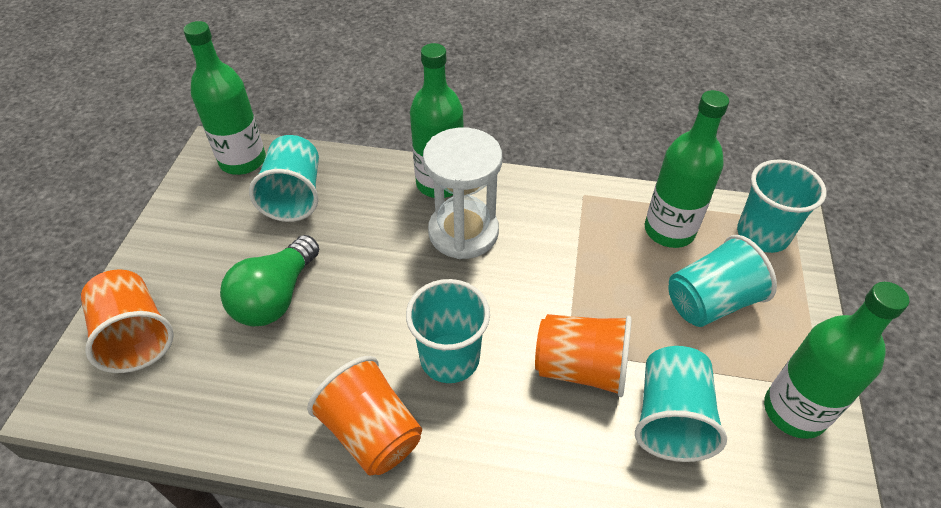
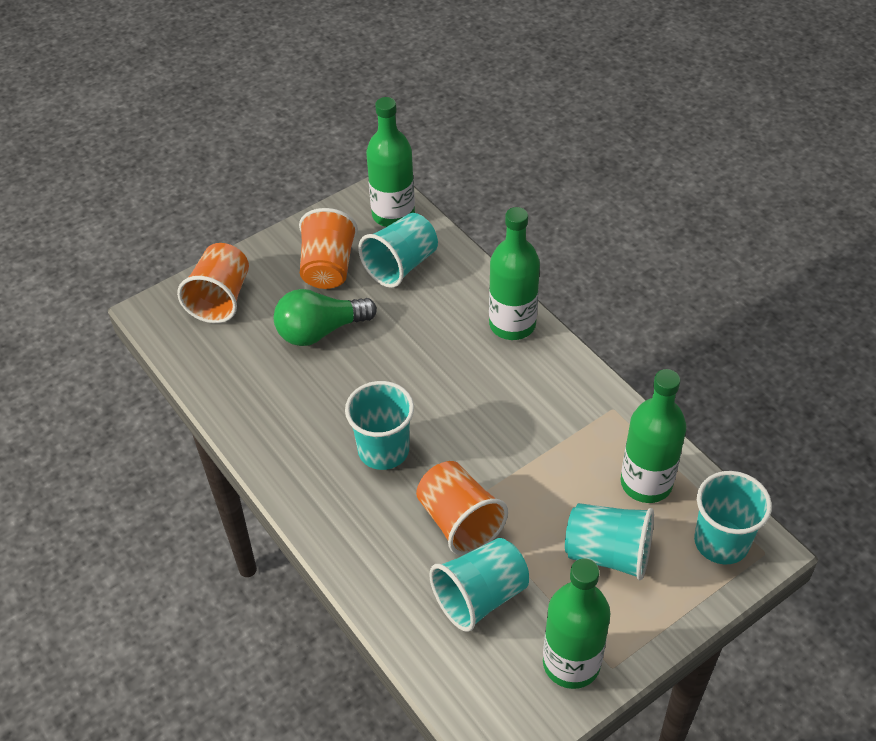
camera: 45 degrees right, 0 degrees up
(372, 432) = (292, 457): orange cup -> orange cup (328, 268)
(463, 232) = (487, 373): white hourglass -> none

